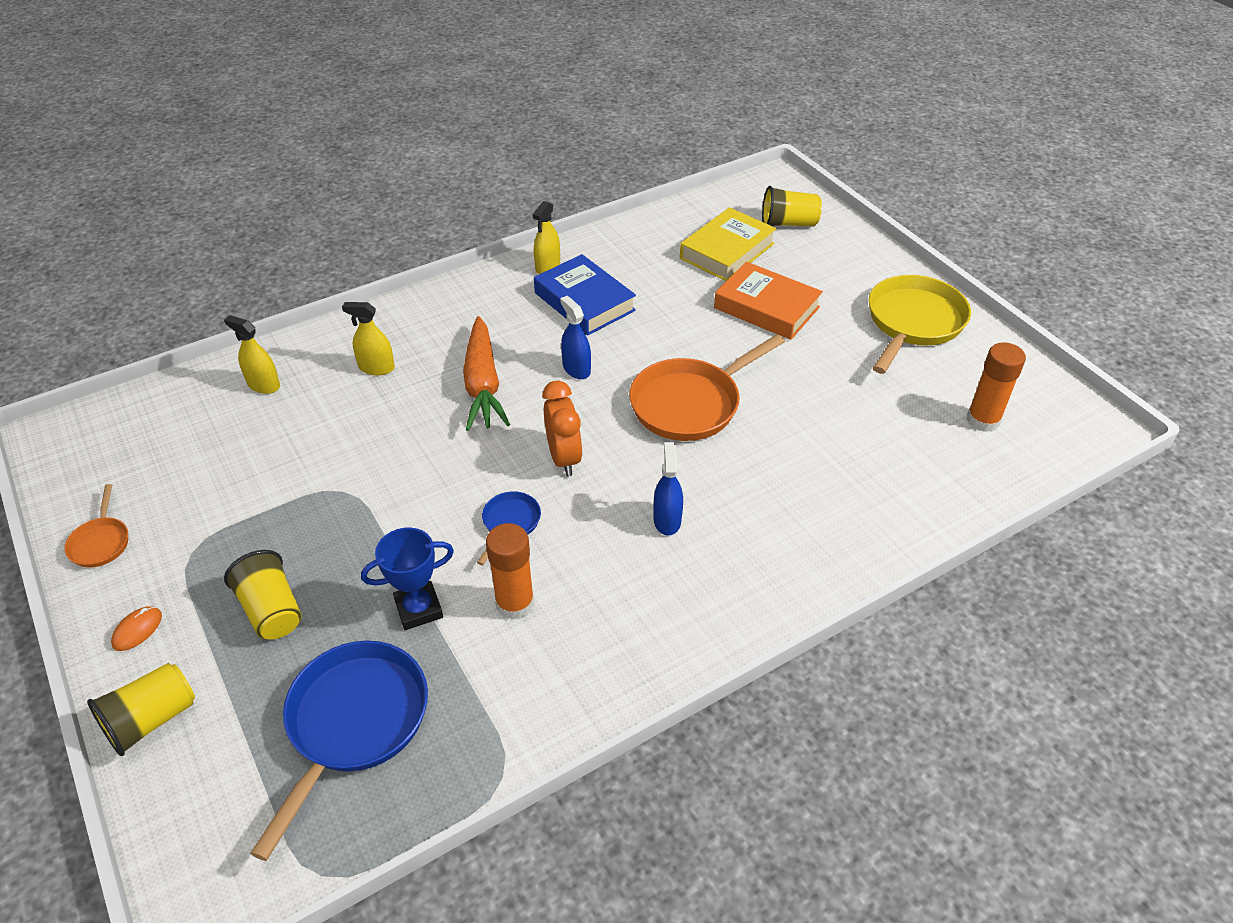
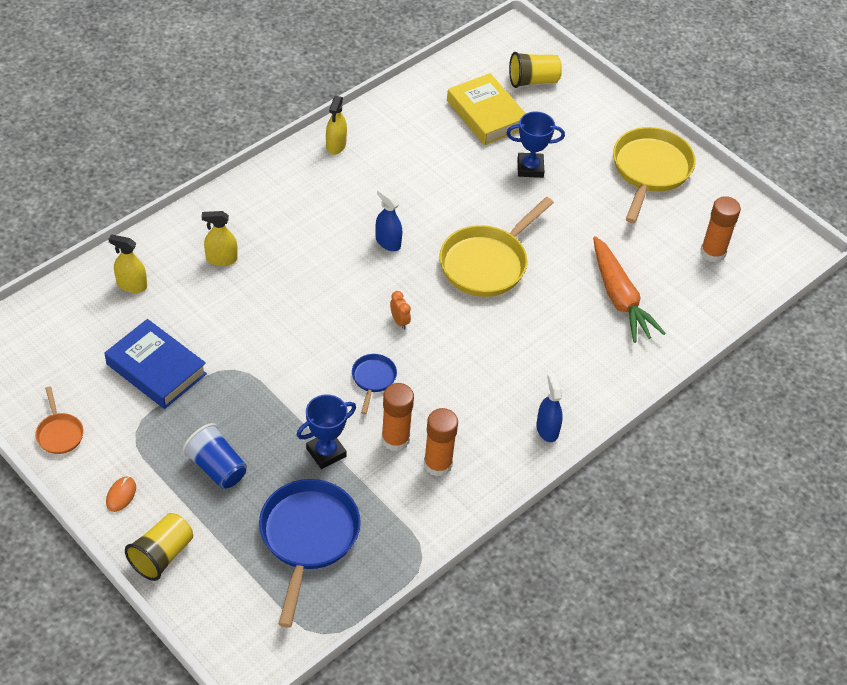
camera: 15 degrees left, 5 degrees up
(272, 610) = (216, 468): yellow cup -> blue cup
(483, 384) = (315, 264): orange carrot -> orange carrot (619, 298)
(562, 644) = (438, 464): none -> orange glue stick
(564, 458) = (399, 321): orange clock -> orange clock, size x0.54
(584, 302) = (377, 177): blue book -> blue book (156, 369)
(667, 520) = (491, 362): blue spray bottle -> blue spray bottle (547, 429)
(690, 403) = (487, 263): orange pan -> yellow pan
(727, 251) = (486, 114): yellow book -> yellow book turned 60 degrees counterclockwise
(766, 307) = (530, 168): orange book -> blue trophy

